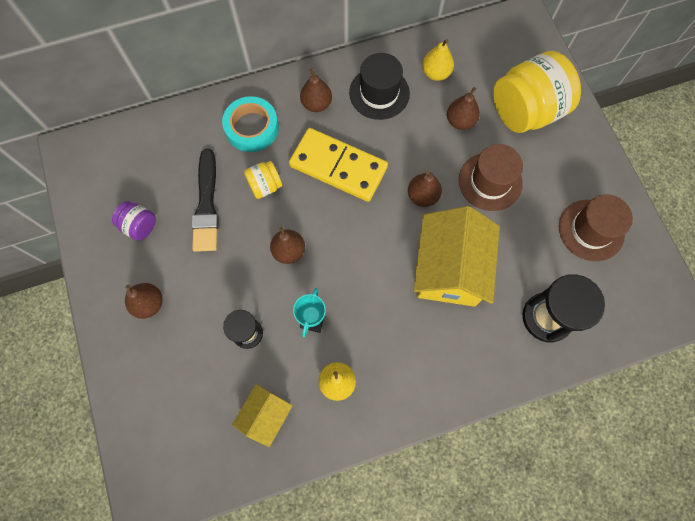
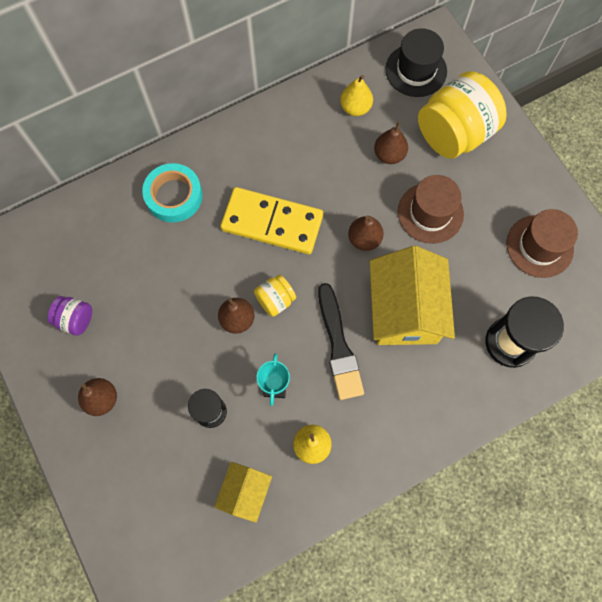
camera: 10 degrees left, 0 degrees up
(206, 205) = (142, 286): black brush -> black brush (338, 346)
(265, 186) = (199, 255): yellow jar -> yellow jar (275, 300)
(316, 104) = (237, 160): brown pear -> none
(379, 93) = (300, 138): black hat -> black hat (416, 70)

